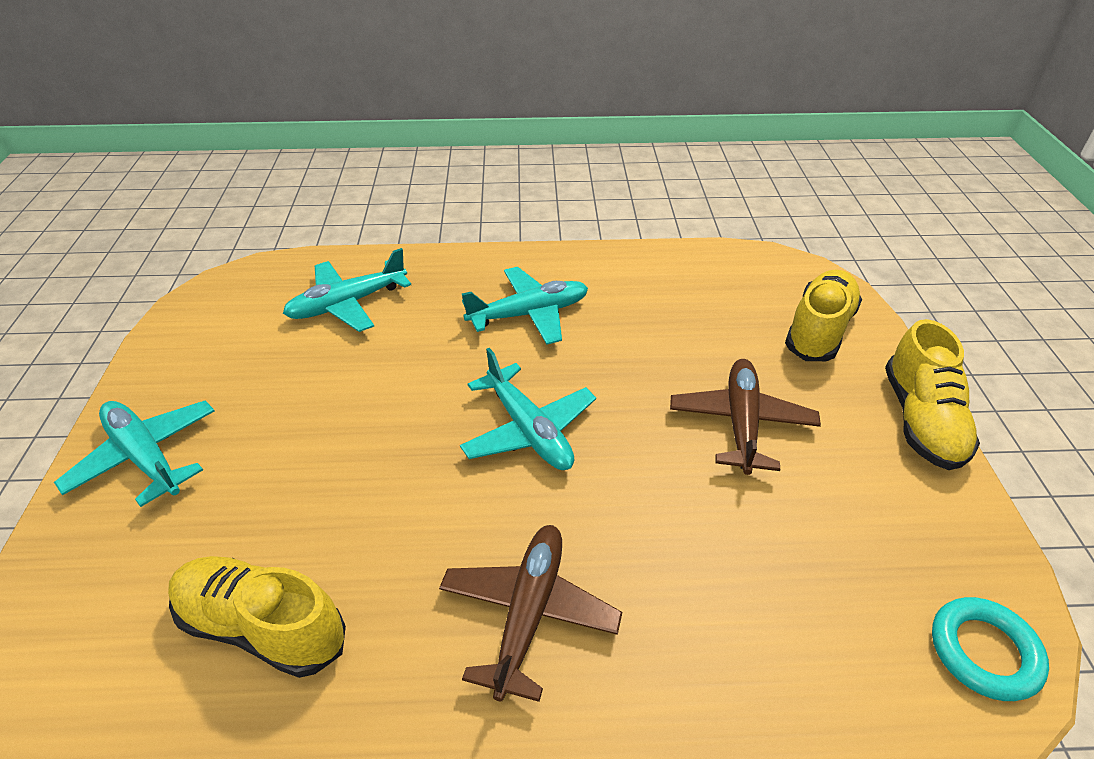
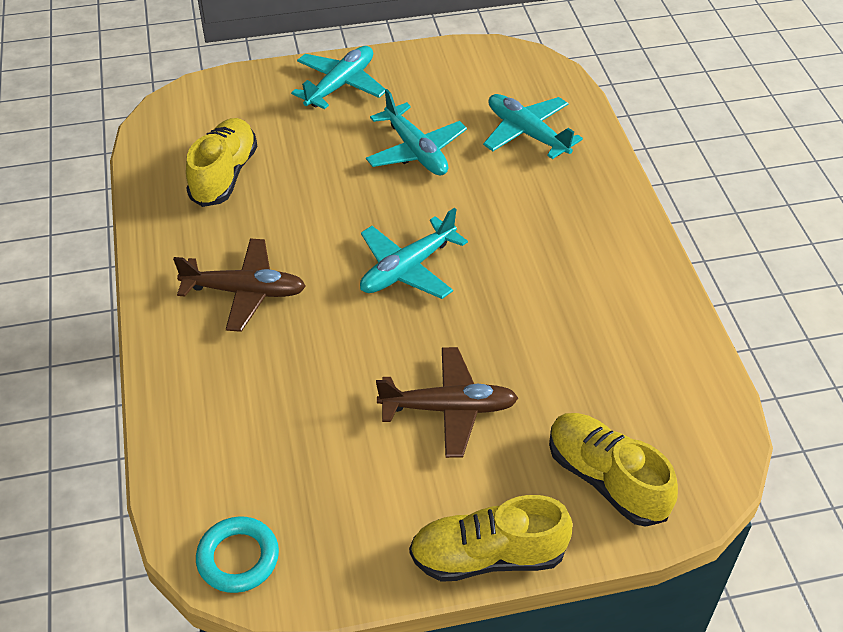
camera: 80 degrees right, 5 degrees up
(529, 314) = (553, 248): turquoise plane -> turquoise plane (416, 151)
(819, 330) = (606, 479): yellow shoe -> yellow shoe turned 150 degrees counterclockwise

